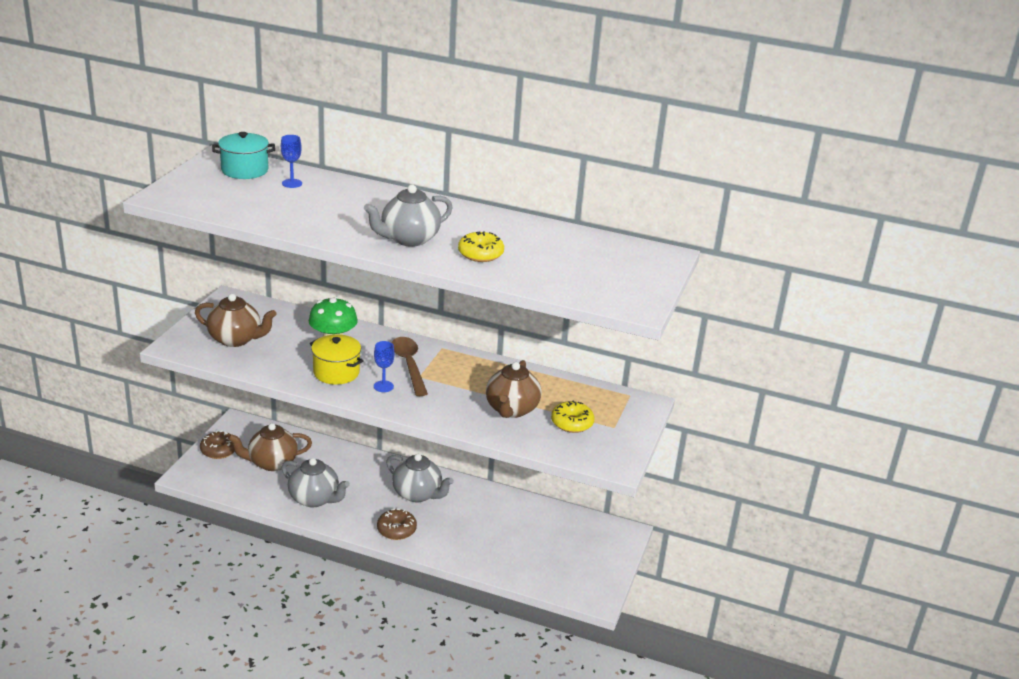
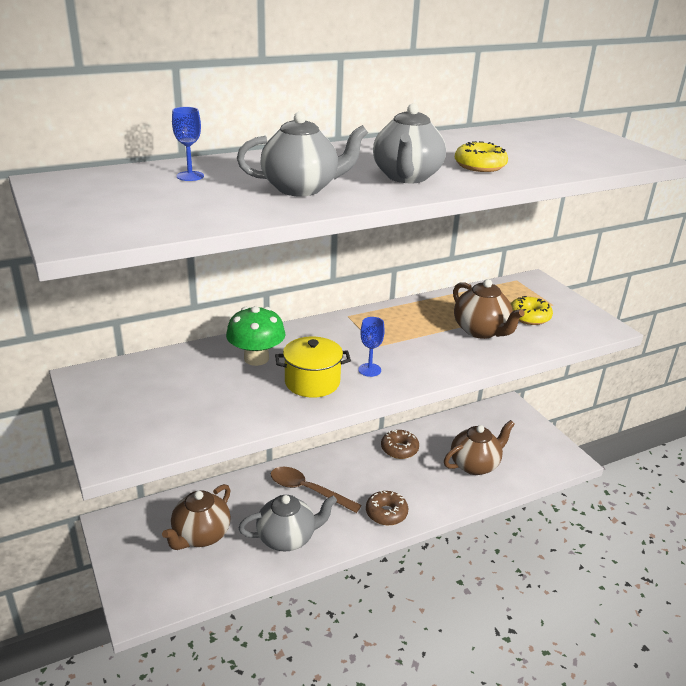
camera: 45 degrees left, 0 degrees up
(219, 450) = (132, 561): brown donut -> brown donut (399, 449)
(236, 339) = (165, 409): brown teapot -> brown teapot (475, 465)
(244, 170) = (110, 183): turquoise pot -> none
(409, 365) = (352, 342): brown spoon -> brown spoon (307, 490)
(418, 494) = (354, 474): grey teapot -> grey teapot (301, 188)

